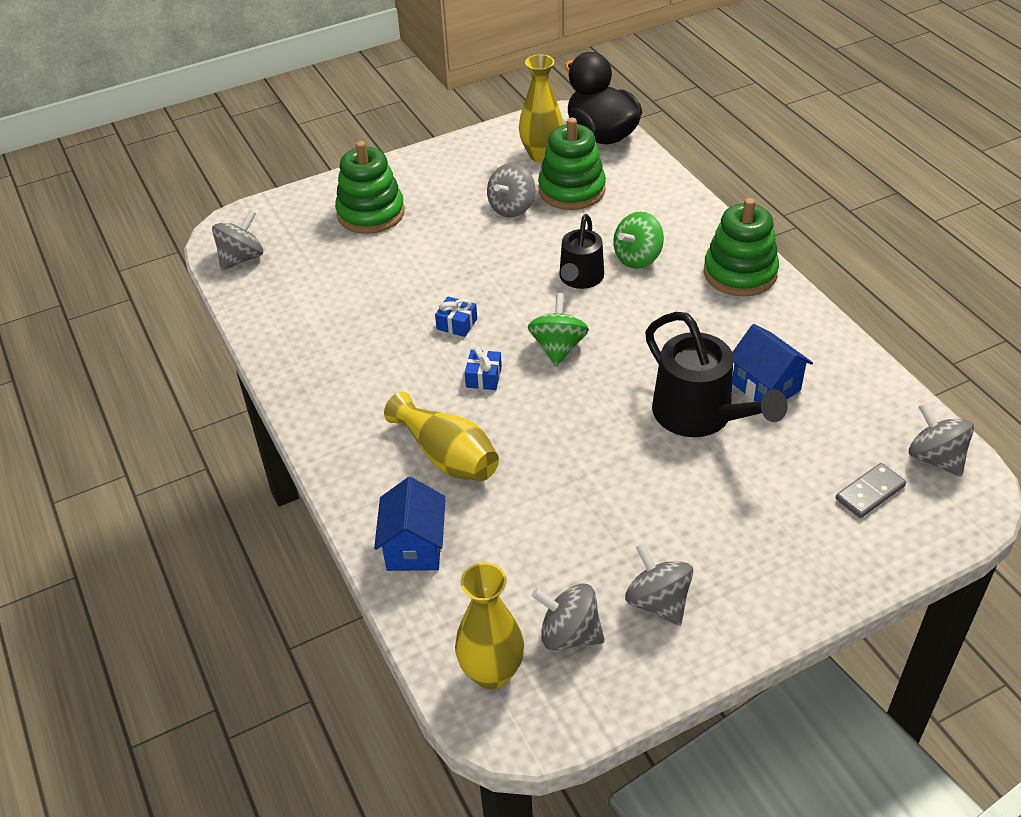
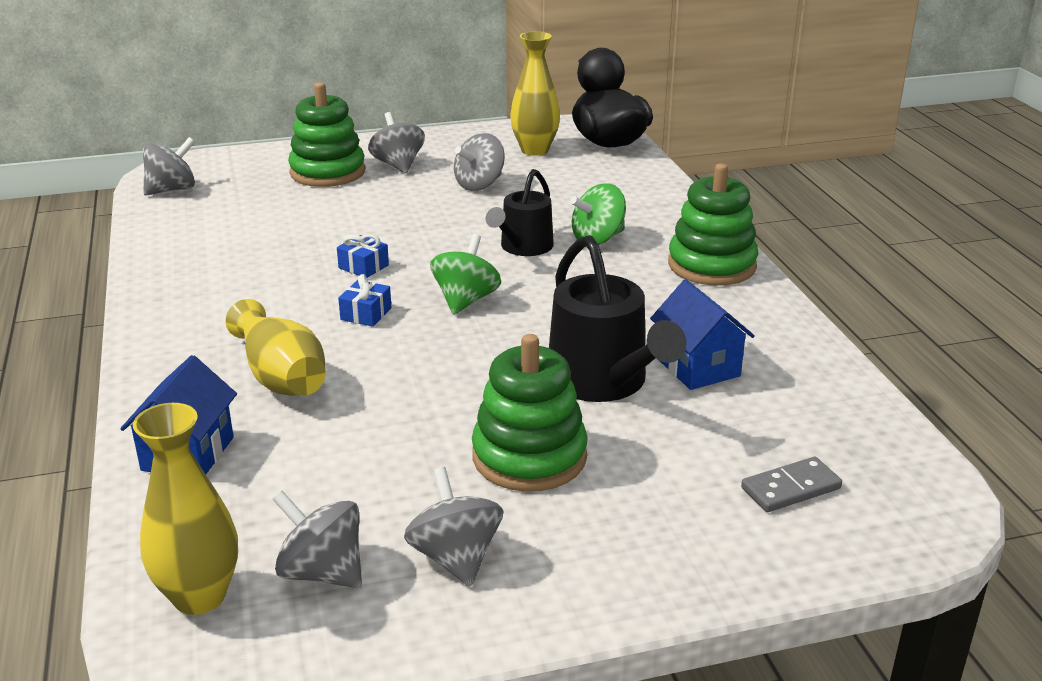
camera: 10 degrees right, 15 degrees down
(571, 190) = (552, 179): green stacking toy -> green stacking toy (529, 456)
(935, 458) = (893, 466): grey spinning top -> grey spinning top (398, 165)

